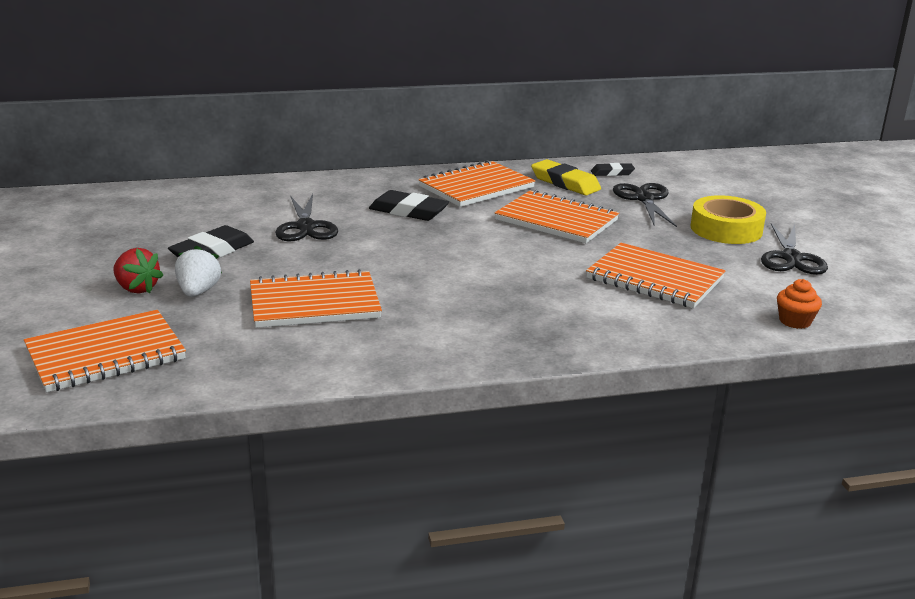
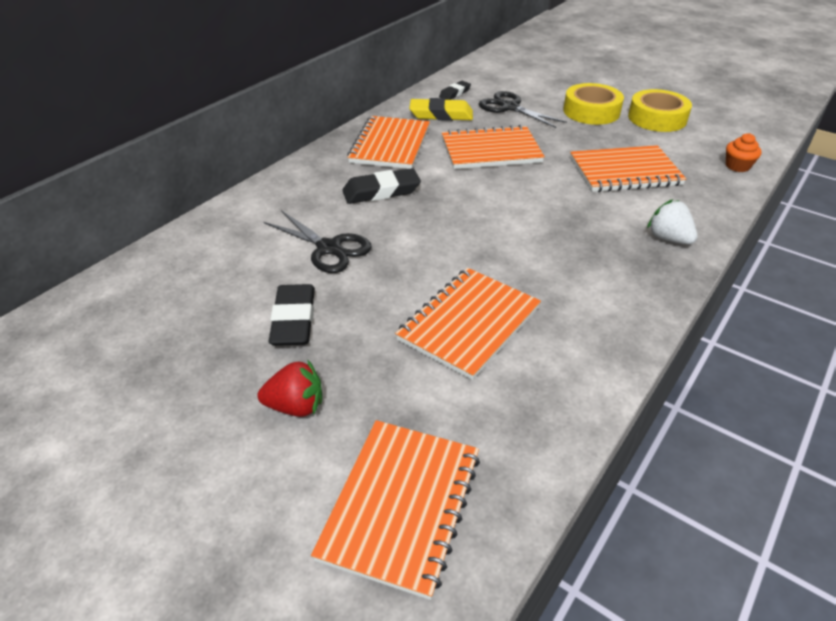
camera: 40 degrees left, 15 degrees up
(198, 292) = (358, 373): white strawberry -> white strawberry (668, 238)
(791, 258) = (657, 118): black scissors -> yellow tape

